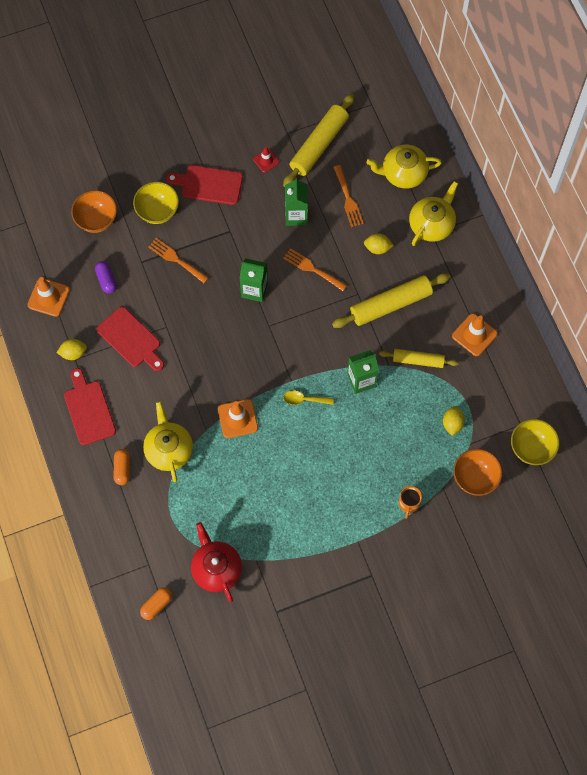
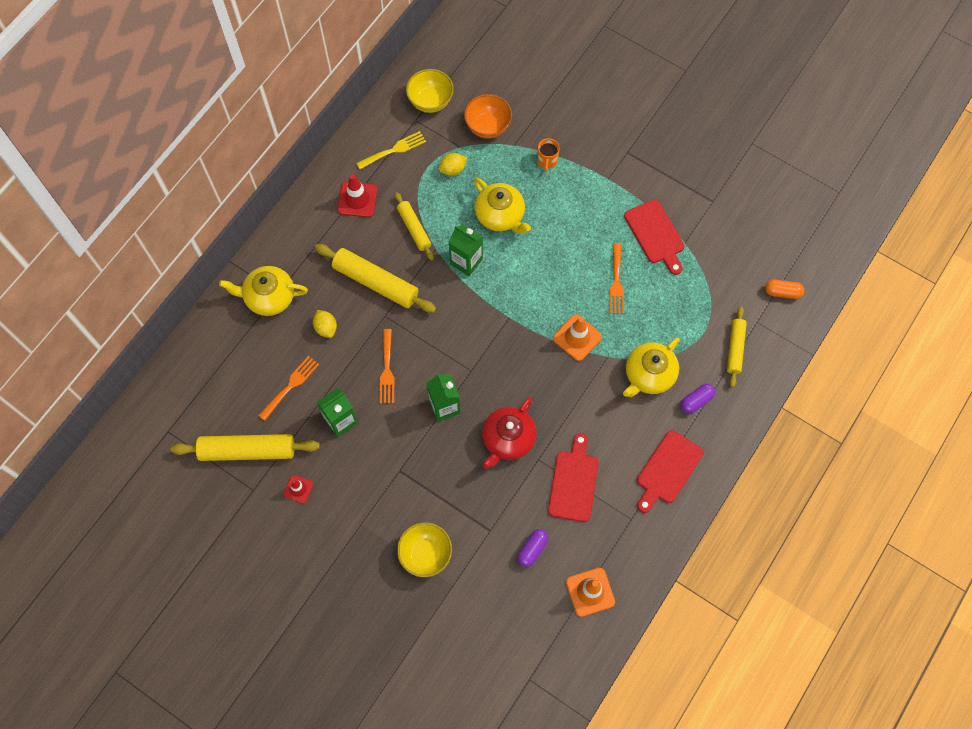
camera: 125 degrees left, 0 degrees up
(73, 353) = (626, 525): yellow lemon -> none
(97, 220) = (476, 608): orange bowl -> none
(122, 469) = (696, 401): orange capsule -> purple capsule
(140, 530) = (735, 349): none -> yellow rolling pin
(176, 259) = (464, 499): orange fork -> orange fork (616, 282)
(209, 184) = (362, 525): red cutting board -> red cutting board (655, 234)
(216, 568) = (716, 267): red teapot -> red teapot (508, 439)
(304, 399) = (518, 295): yellow spoon -> none
(403, 173) = (229, 354): yellow teapot -> yellow teapot (500, 215)
(409, 503) = (547, 161): orange mug -> orange mug turned 120 degrees clockwise
(474, 335) = (357, 199): orange traffic cone -> red traffic cone
(502, 390) = (394, 150): none -> yellow fork

